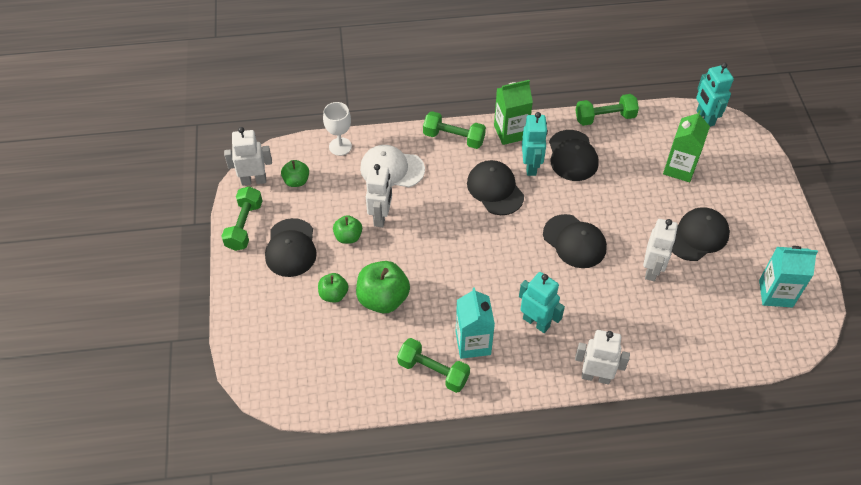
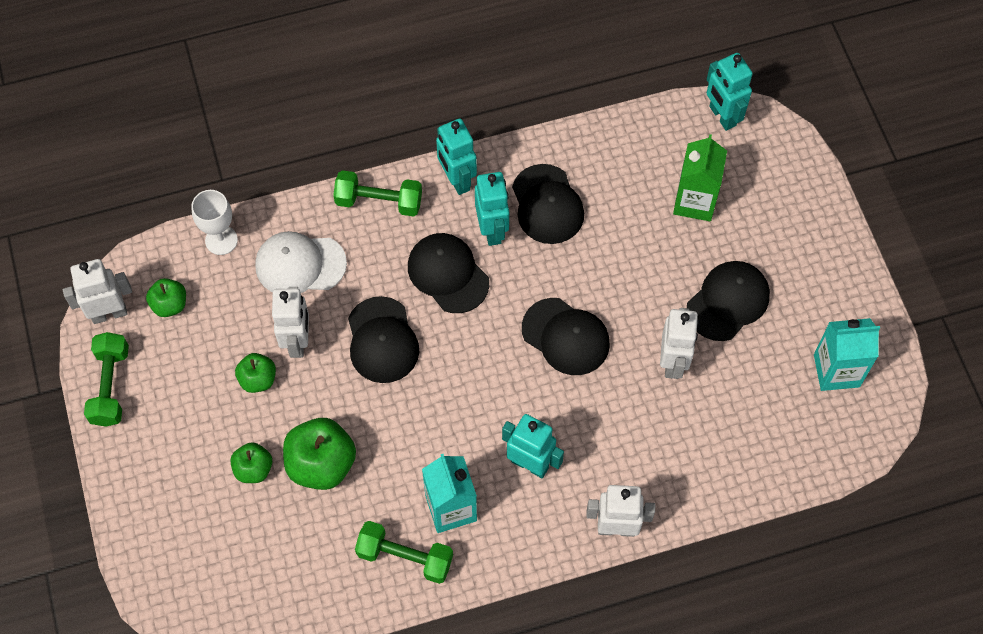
camera: 10 degrees left, 10 degrees up
(291, 248) = (182, 409): black cap -> black cap (382, 340)
(510, 132) = (457, 180): green carton -> turquoise robot
(605, 117) = (584, 136): green dumbbell -> none

